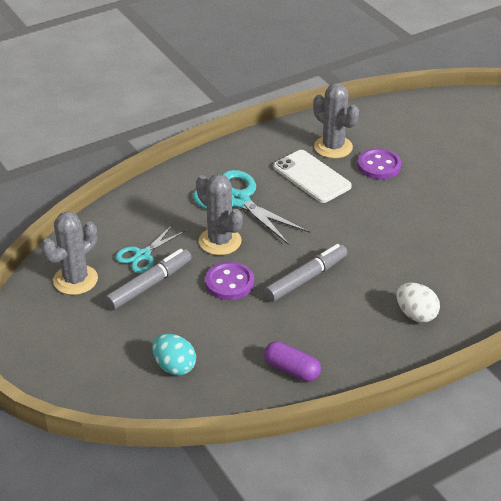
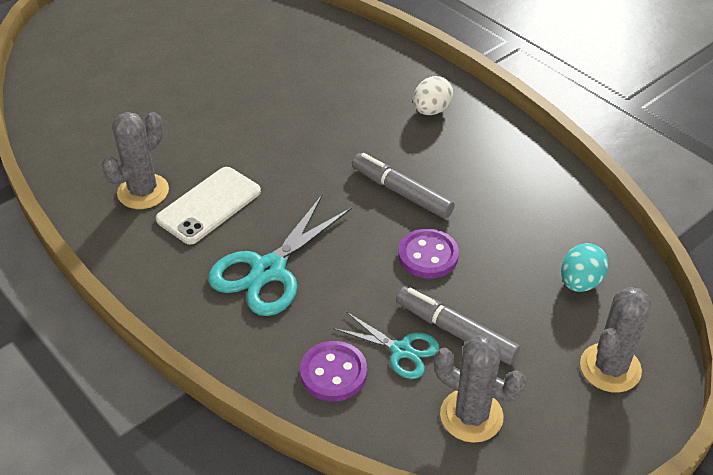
camera: 100 degrees left, 5 degrees up
(220, 241) = (354, 275): grey cactus -> grey cactus (610, 368)
(292, 370) = (542, 189): purple capsule -> none
(379, 166) = (181, 150): purple button -> purple button (333, 373)

